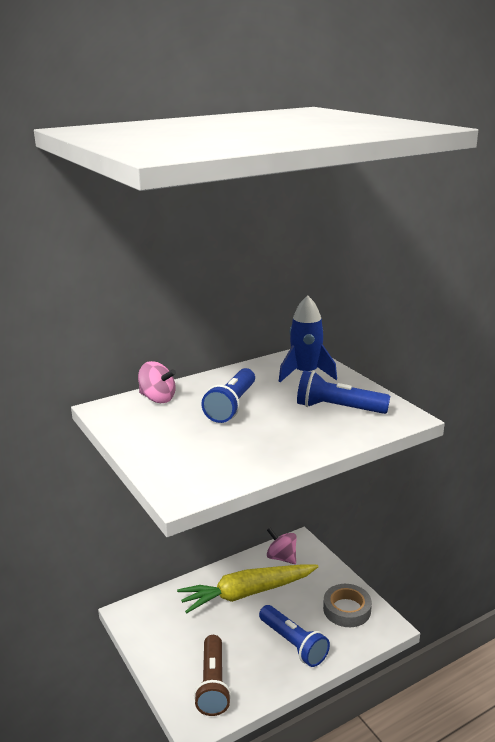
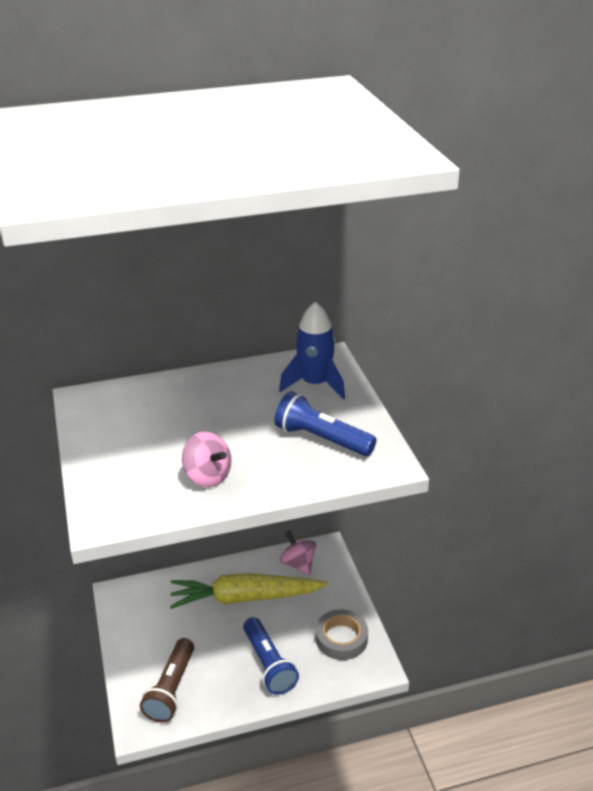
camera: 15 degrees right, 10 degrees up
(157, 398) = (141, 393): pink spinning top -> pink spinning top (208, 476)
(232, 406) = (211, 416): blue flashlight -> none

